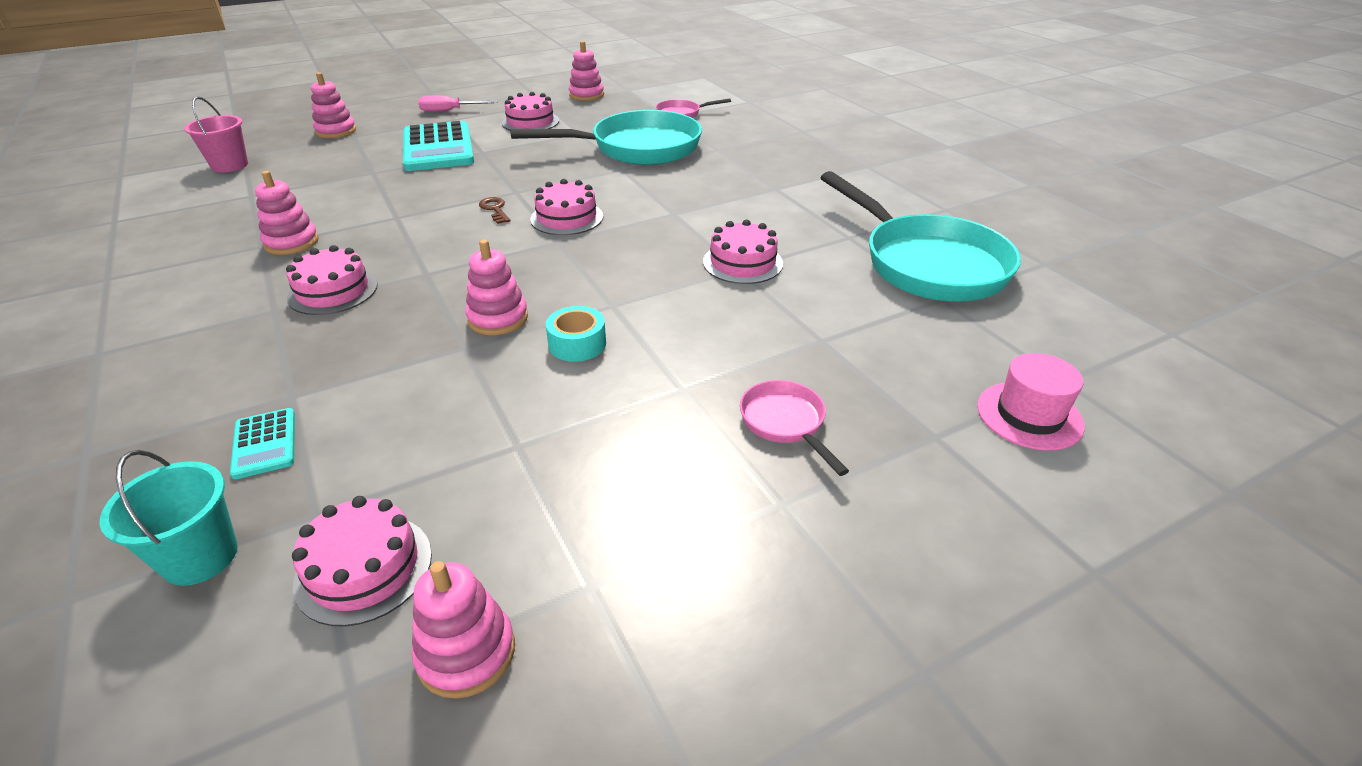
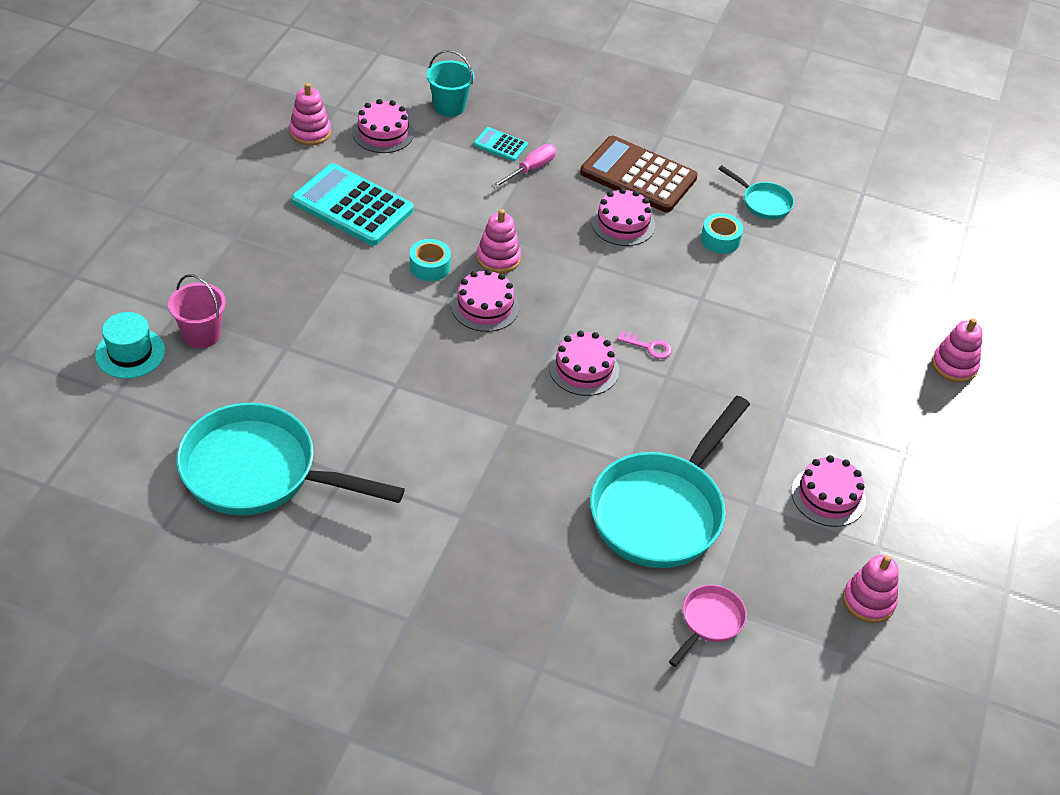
camera: 135 degrees right, 10 degrees up
(193, 250) = (763, 202): none -> turquoise pan
(221, 324) = (638, 175): none -> brown calculator
(230, 165) = (925, 276): pink bucket -> pink bucket (201, 334)
(291, 242) = (720, 240): pink stacking toy -> turquoise tape
(438, 148) = (827, 397): turquoise calculator -> turquoise calculator (352, 206)
(449, 111) = (934, 466): pink screwdriver -> pink screwdriver (530, 169)
(495, 209) = (649, 347): brown key -> pink key
(742, 263) = (400, 393): pink cake -> pink cake (485, 306)
(785, 423) = (265, 278): pink pan -> none
(1029, 415) = (130, 353): pink hat -> turquoise hat

